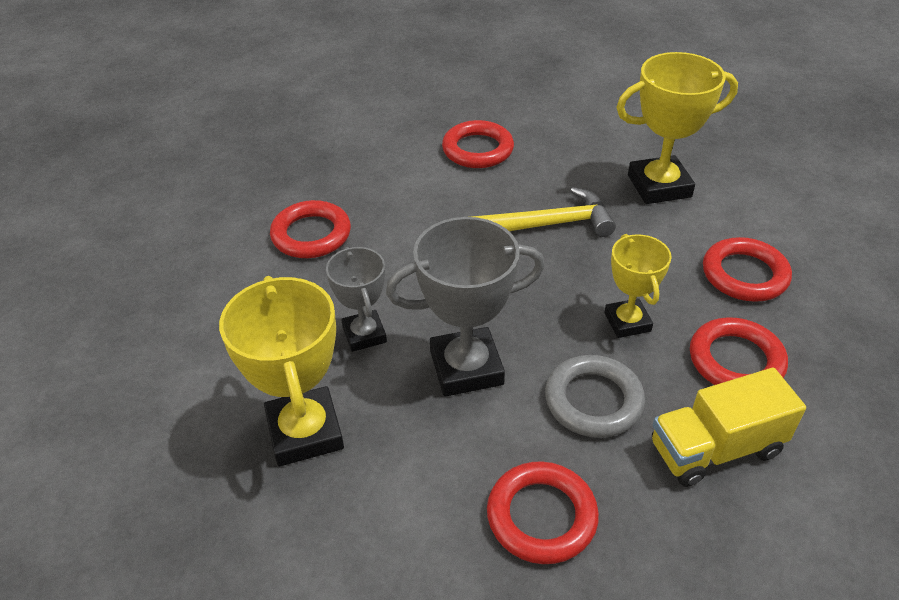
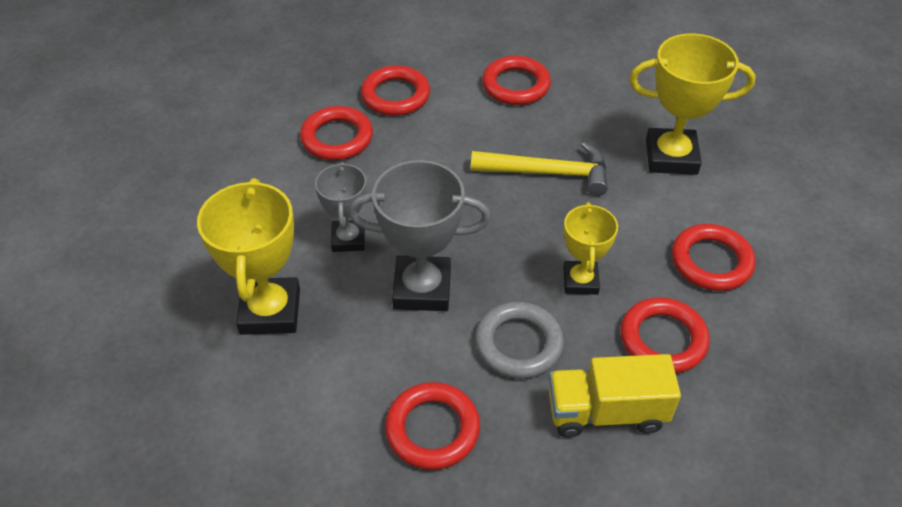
camera: 15 degrees right, 5 degrees up
(358, 182) = (395, 95): none -> red ring

